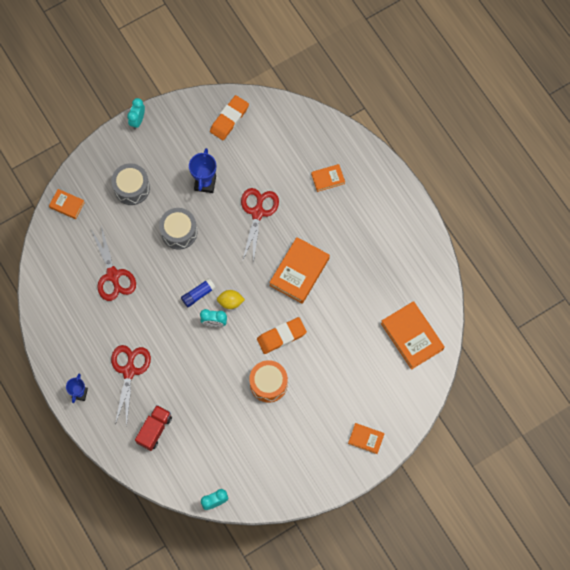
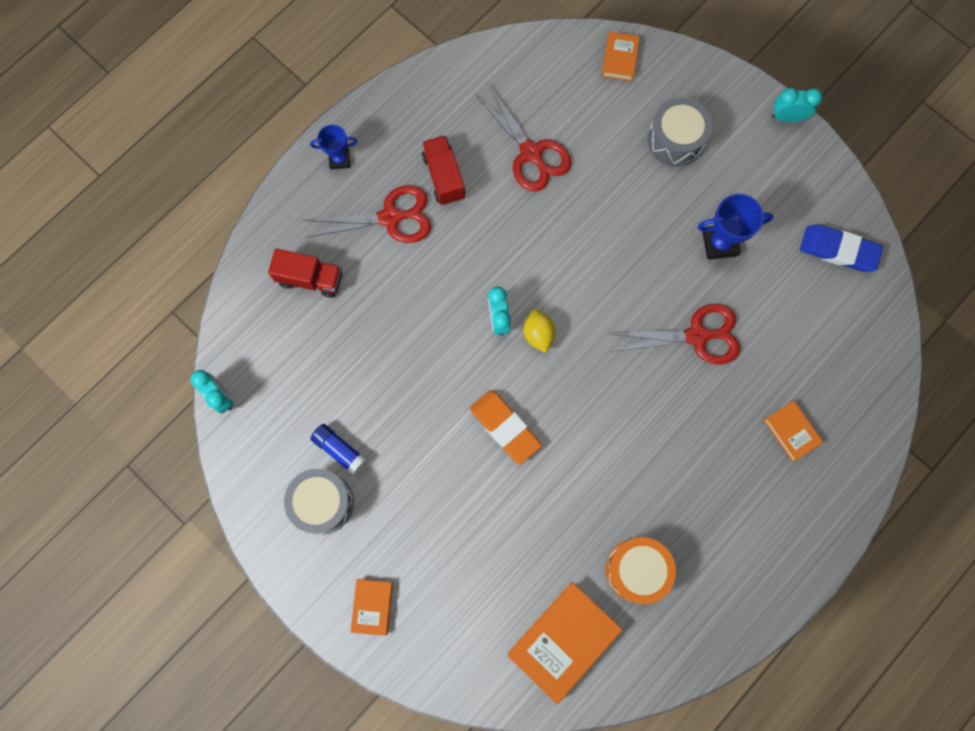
camera: 75 degrees right, 5 degrees up
(112, 331) = (444, 177): none -> red truck
(113, 275) = (531, 153): red scissors -> red scissors turned 90 degrees counterclockwise
(179, 232) = (627, 227): grey drum -> grey drum (322, 503)
(198, 294) = (536, 283): blue glue stick -> blue glue stick (340, 450)
(229, 119) = (838, 250): orange eraser -> blue eraser
(268, 384) = (423, 428): orange drum -> orange drum (636, 570)
(299, 272) = (619, 427): orange book -> none

